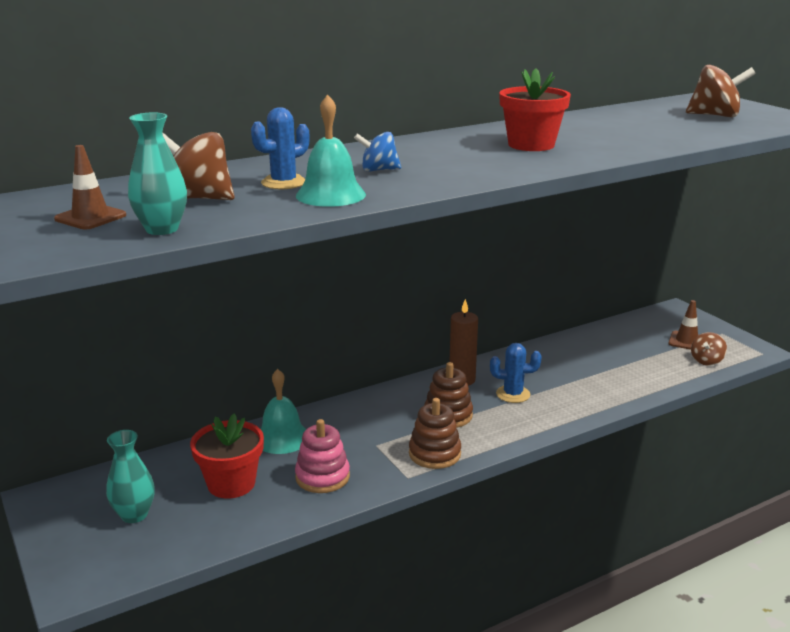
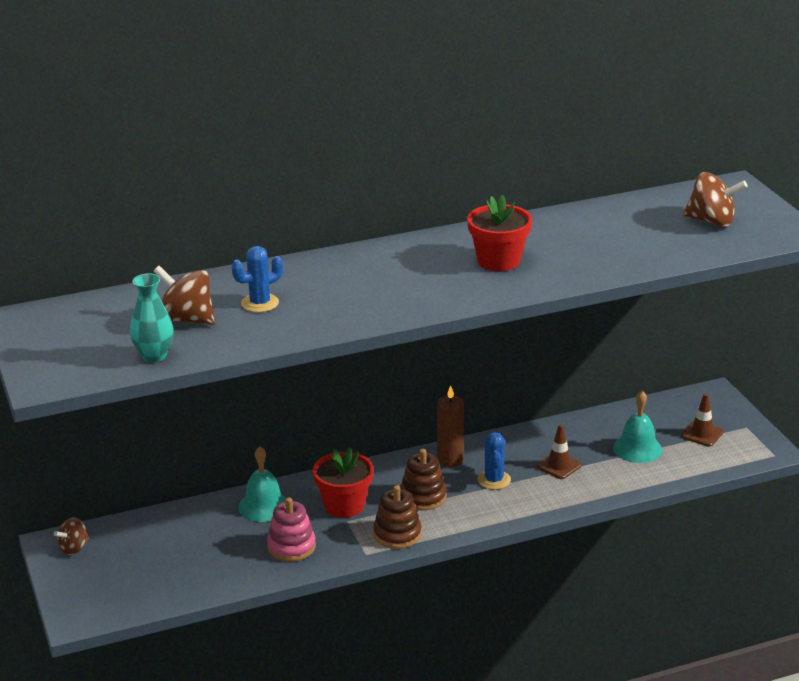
camera: 10 degrees right, 5 degrees up
(90, 217) = (102, 337): brown traffic cone -> brown traffic cone (559, 465)
(134, 515) = (127, 565): turquoise vase -> none
(231, 484) = (211, 546): red flower pot -> red flower pot (344, 505)
(330, 195) = (293, 322): turquoise bell -> turquoise bell (637, 449)
(378, 170) = (345, 291): blue spinning top -> none
(513, 394) = (494, 480): blue cactus -> blue cactus turned 75 degrees clockwise
(706, 361) = (709, 459): brown spinning top -> brown spinning top (74, 548)

